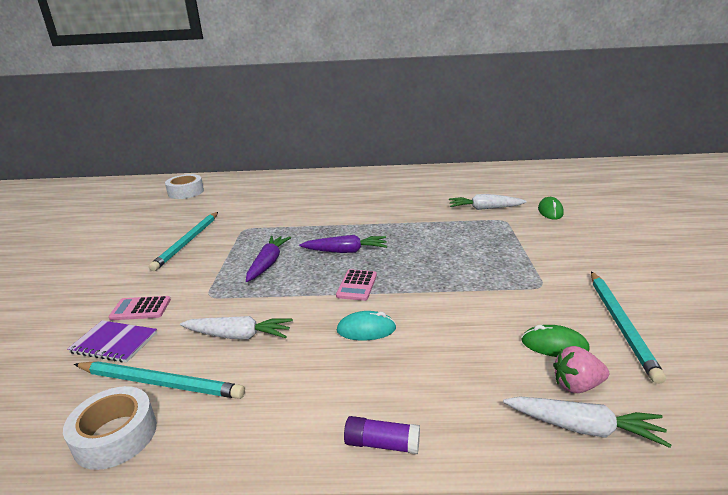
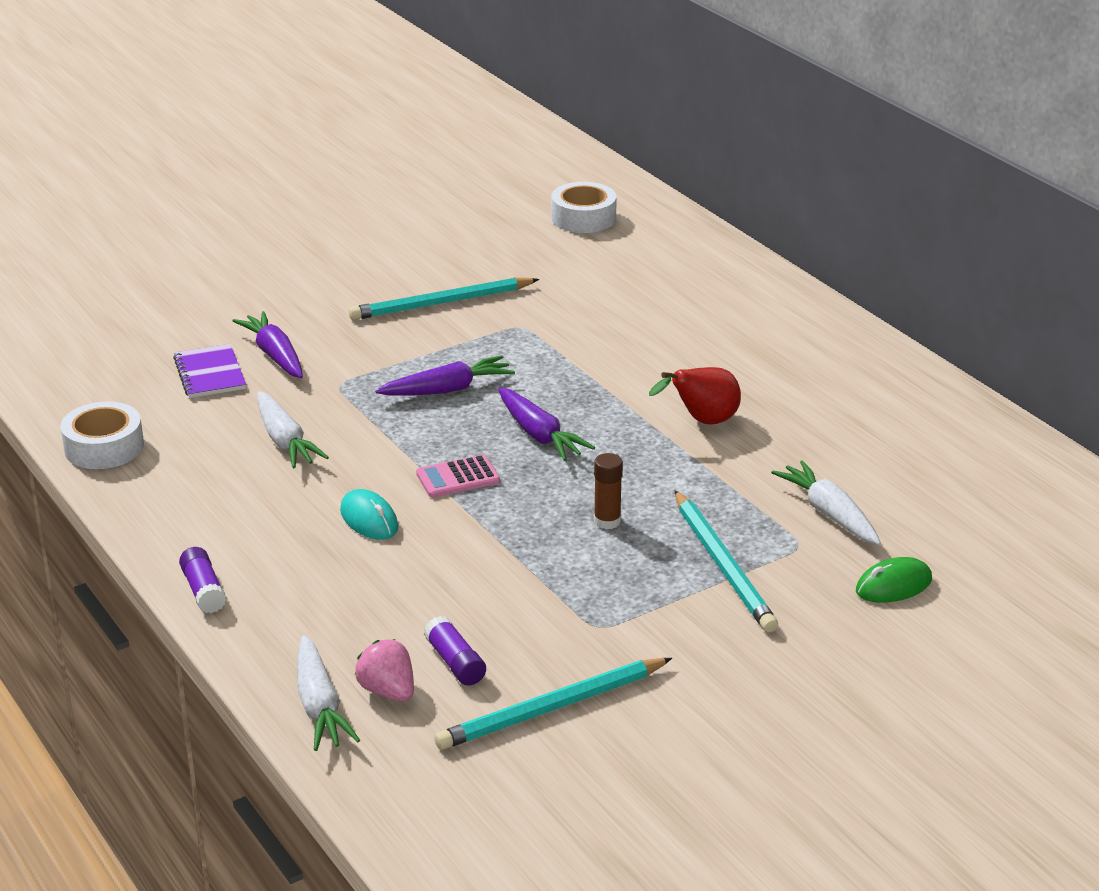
camera: 55 degrees right, 5 degrees up
(140, 309) = (275, 355): pink calculator -> purple carrot
(160, 383) = (179, 433): turquoise pencil -> turquoise pencil (723, 565)
(384, 213) = (702, 422): none -> red pear
(444, 256) = (607, 521): none -> brown glue stick
(554, 345) = (455, 662): green mouse -> purple glue stick

